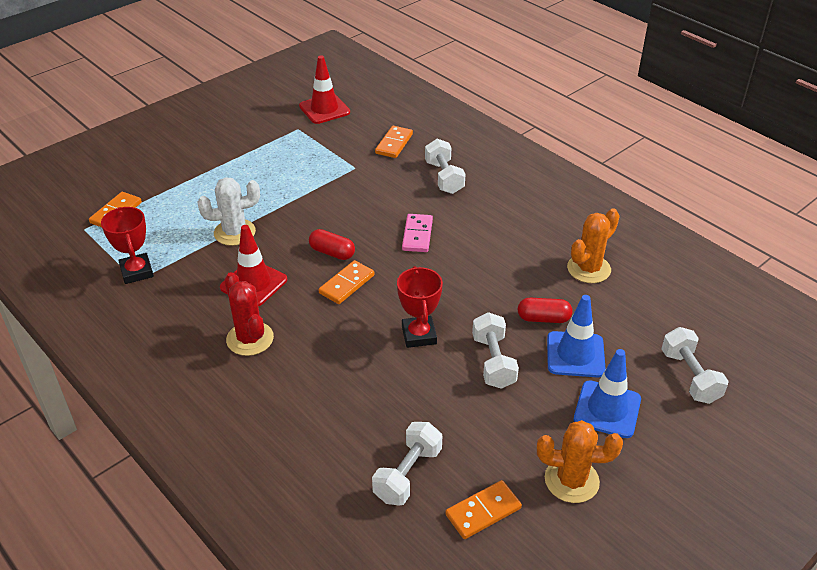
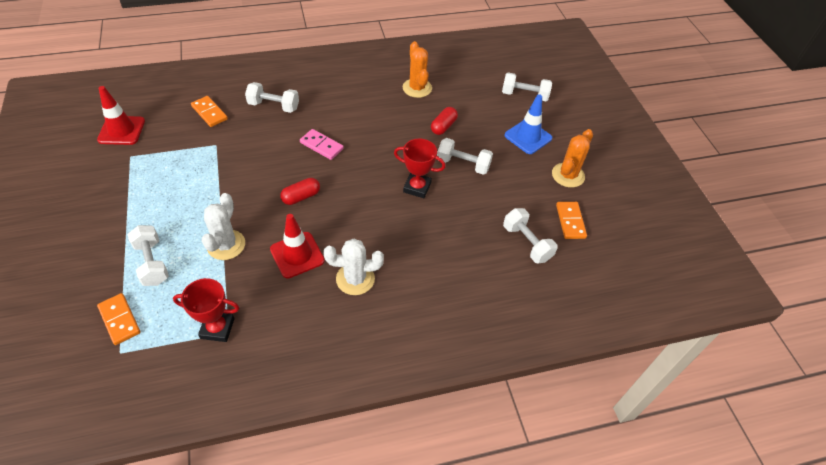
camera: 65 degrees left, 10 degrees up
(185, 200) = (152, 263): none -> white dumbbell
(250, 339) = (355, 279): red cactus -> white cactus
(347, 284) = (341, 203): orange domino -> none
(575, 354) = (480, 128): blue traffic cone -> none

